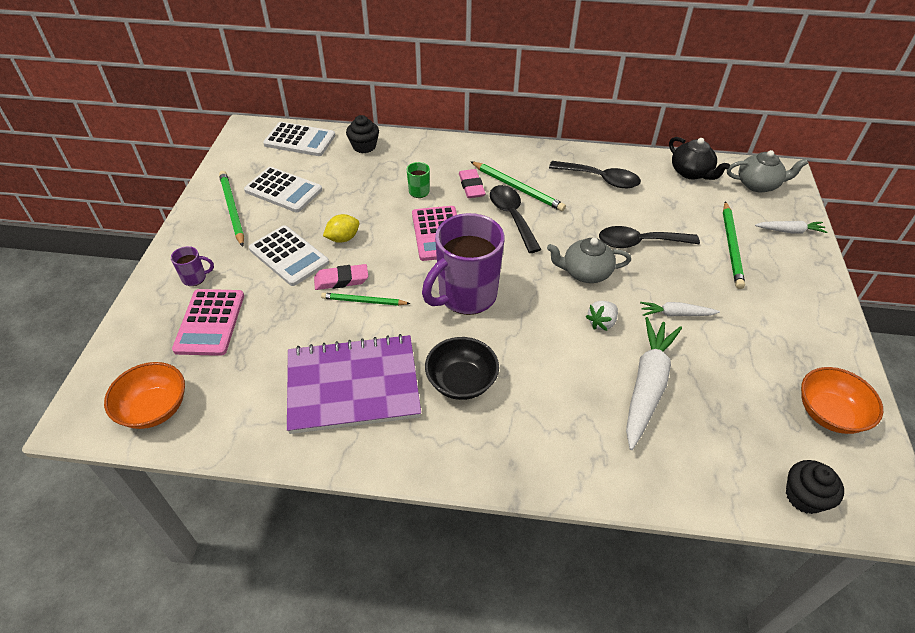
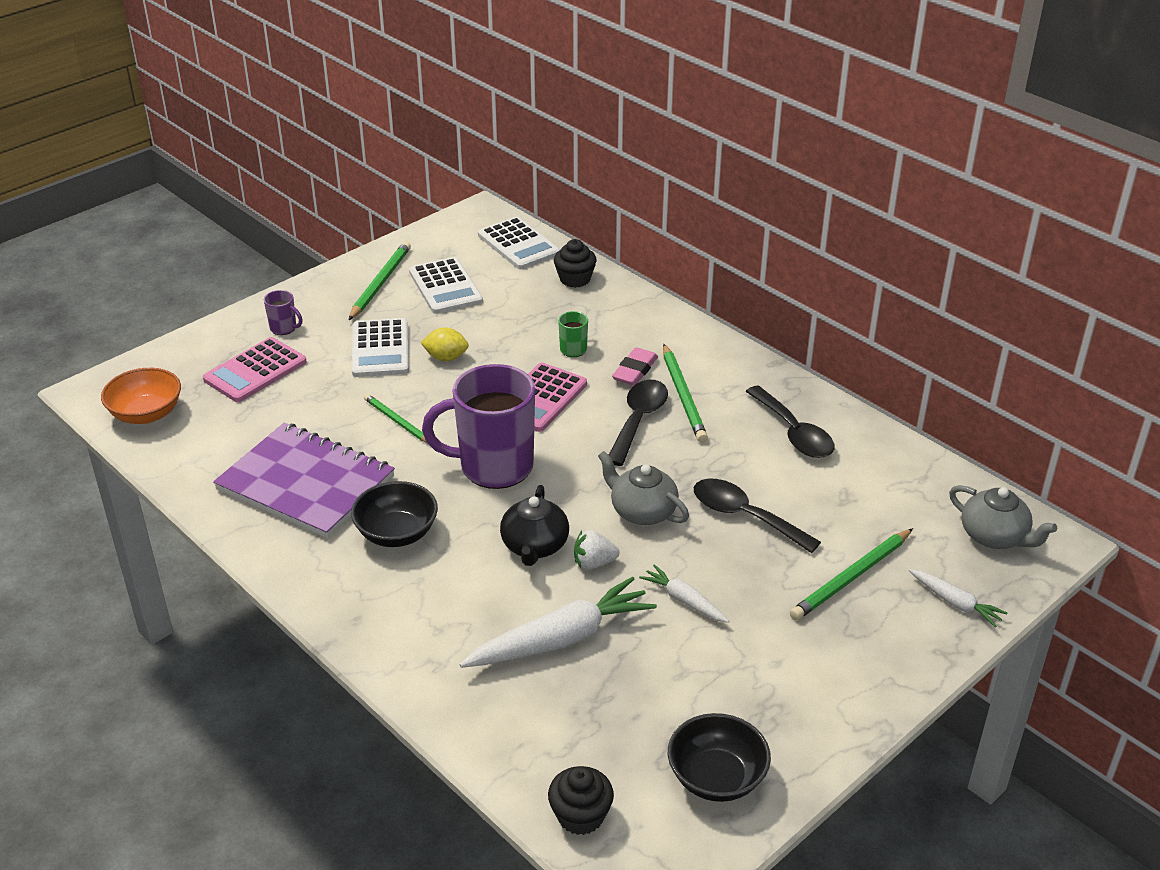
camera: 40 degrees right, 10 degrees down
(341, 280) = (400, 393): pink eraser -> none
(691, 173) = (922, 481): black teapot -> black teapot (534, 546)
(829, 413) = (716, 777): orange bowl -> black bowl

